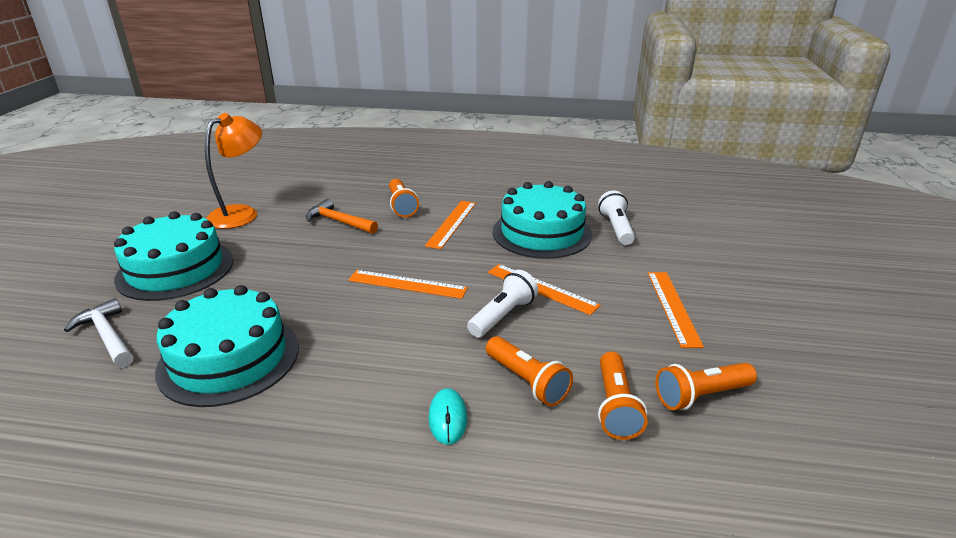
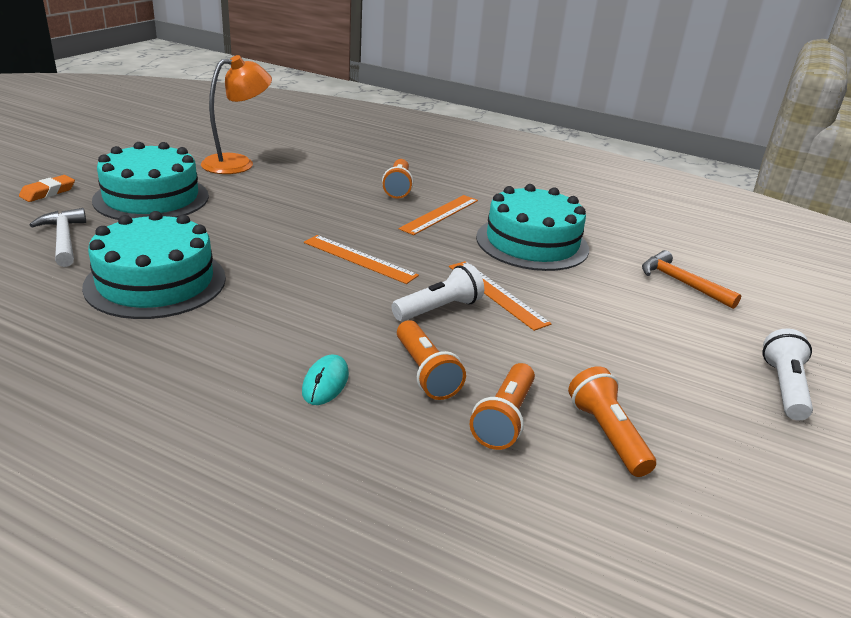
camera: 15 degrees right, 0 degrees up
(62, 288) = (48, 192): none -> orange eraser
(339, 222) = (326, 189): orange hammer -> orange hammer (681, 283)
(616, 228) = (620, 256): white flashlight -> white flashlight (784, 387)
(672, 307) = (633, 345): orange ruler -> none
(701, 396) = (607, 434): orange flashlight -> orange flashlight turned 75 degrees clockwise

